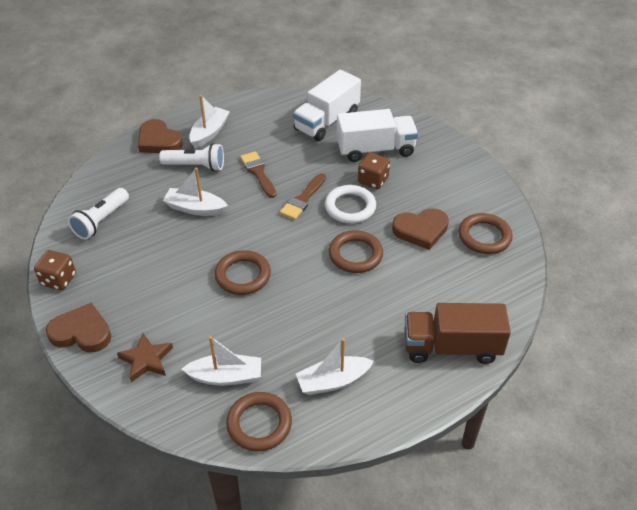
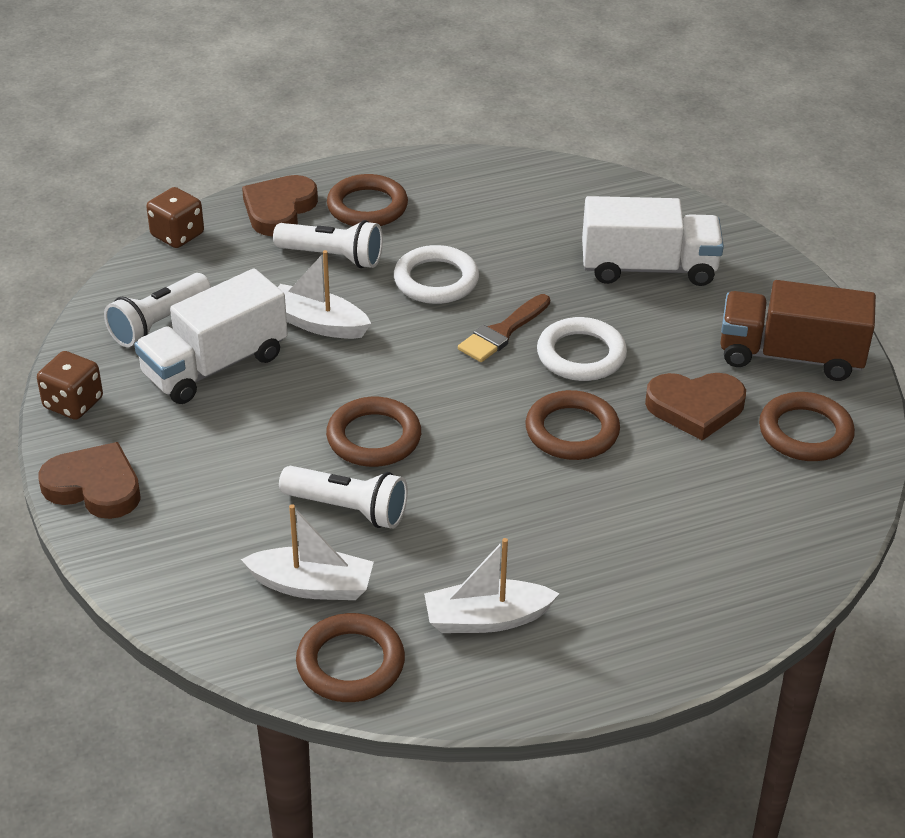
camera: 10 degrees right, 5 degrees down
(146, 360) = (189, 542): brown star -> none
(159, 141) = (279, 209): brown heart -> brown heart turned 60 degrees clockwise
(209, 133) = (367, 207): white boat -> brown ring
(237, 323) = (348, 509): none -> white flashlight
(258, 172) = (436, 280): brown brush -> white ring
(327, 121) = (574, 212): white truck -> white truck (215, 365)
(373, 180) = (631, 317): brown dice -> brown dice (177, 235)
(451, 347) = (701, 597): brown truck -> brown truck (790, 356)

